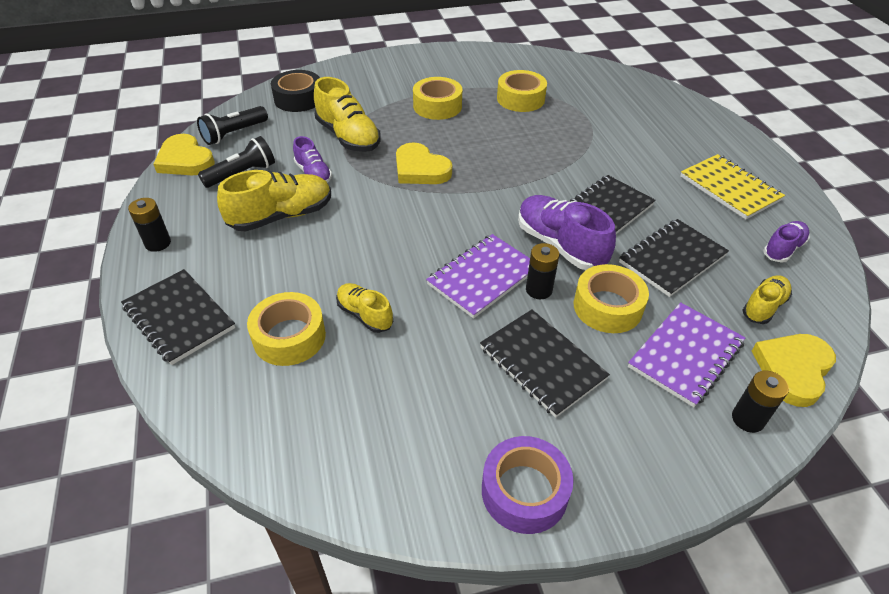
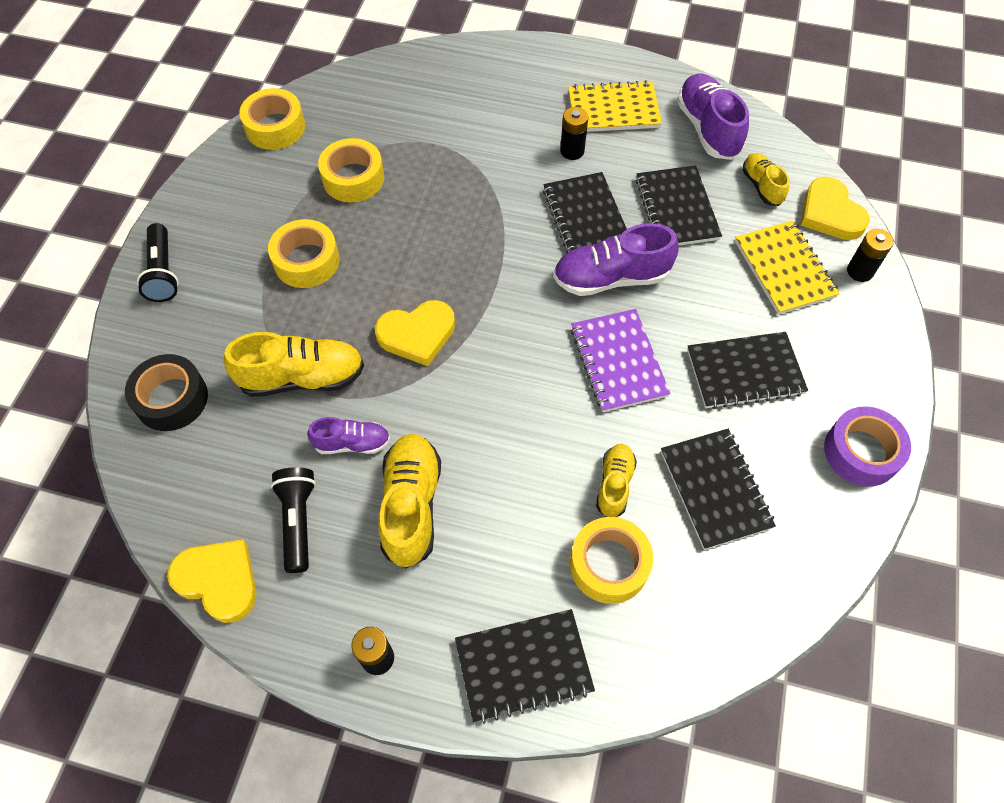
camera: 60 degrees left, 15 degrees up
(185, 160) = (218, 580): yellow heart -> yellow heart turned 135 degrees counterclockwise
(234, 134) = (198, 503): black flashlight -> black flashlight (163, 272)
(365, 315) = (614, 484): yellow shoe -> yellow shoe turned 120 degrees clockwise
(402, 383) = (715, 489): none -> black notebook
(539, 290) = (659, 327): black battery -> black battery (572, 151)
(607, 307) = (706, 289): yellow tape -> yellow tape (275, 127)
(685, 355) = (784, 269): purple notebook -> yellow notebook
(783, 249) = (707, 129): purple shoe -> purple shoe, size x1.71

